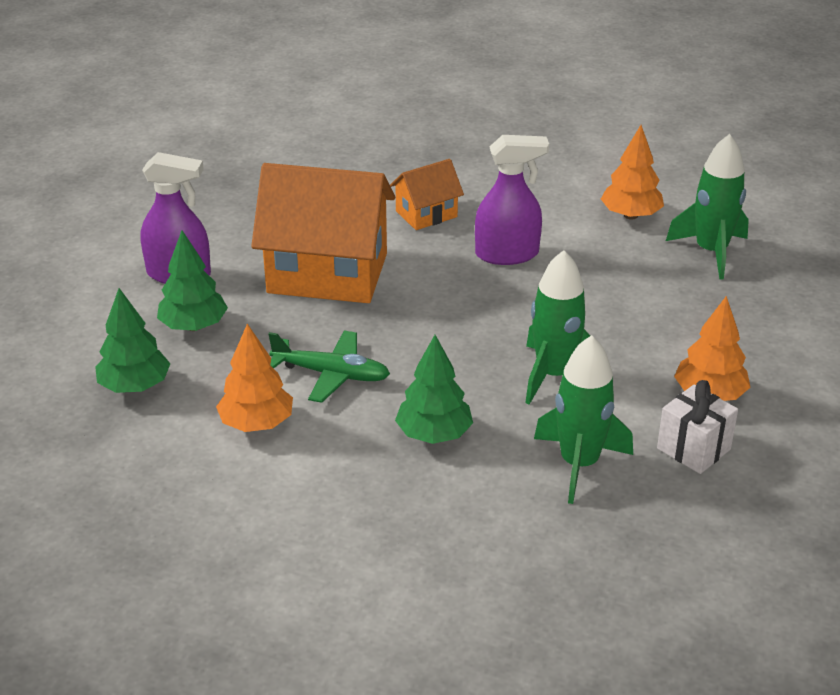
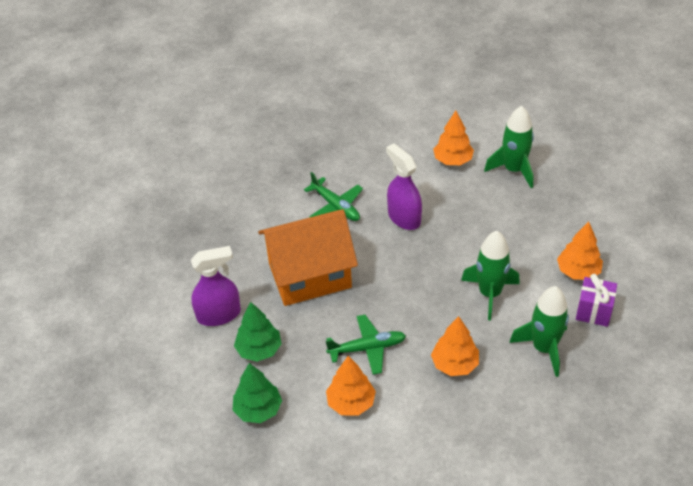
camera: 25 degrees left, 10 degrees up
(426, 214) = (335, 206): orange house -> green plane
(434, 434) = (454, 364): green tree -> orange tree
(507, 254) = (404, 217): purple spray bottle -> purple spray bottle turned 90 degrees counterclockwise
(693, 449) = (593, 311): white gift -> purple gift

